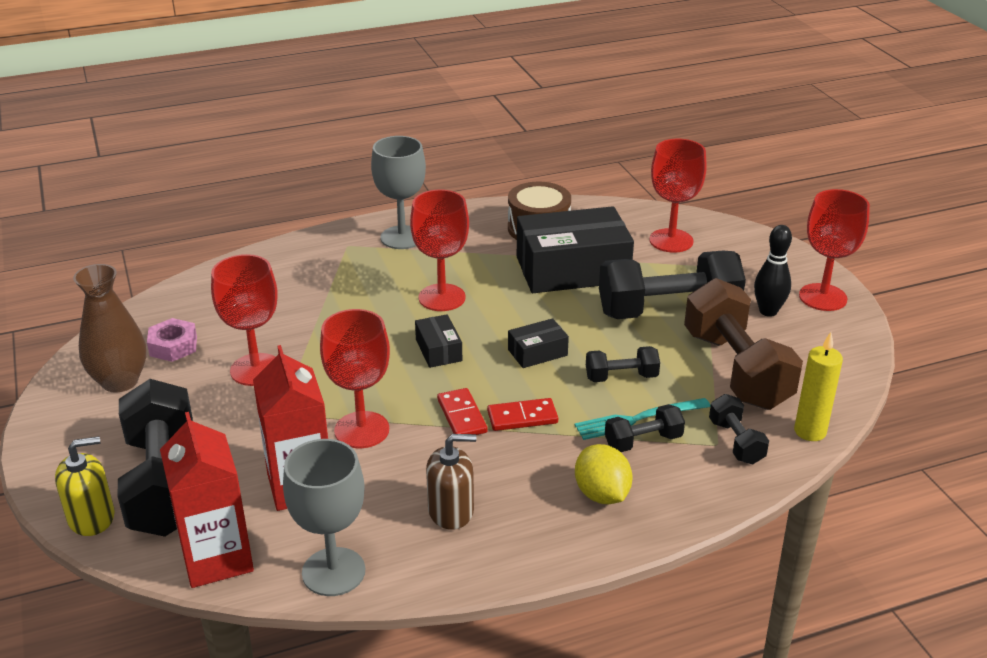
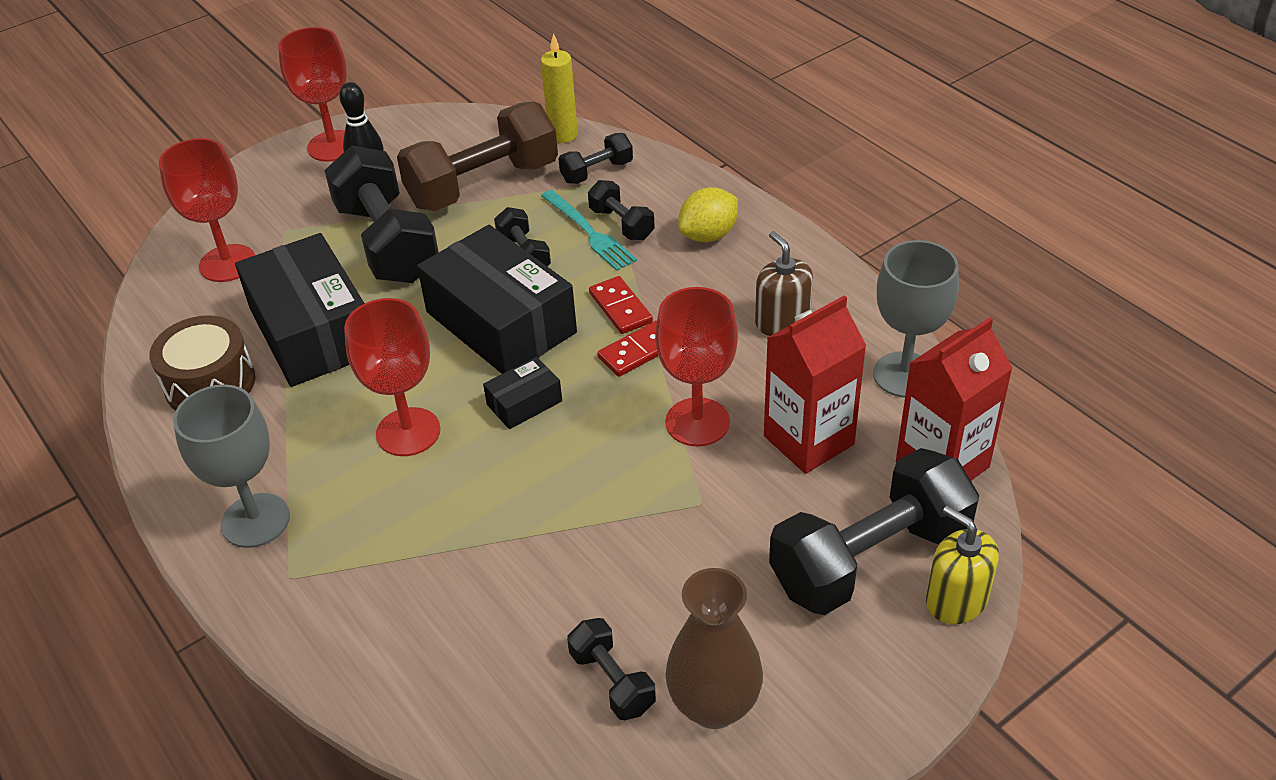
camera: 105 degrees left, 10 degrees up
(173, 346) = (612, 681): pink nut -> black dumbbell
(256, 370) = (628, 562): red goblet -> none
(537, 352) = (501, 322): black box -> black box, size x2.22

